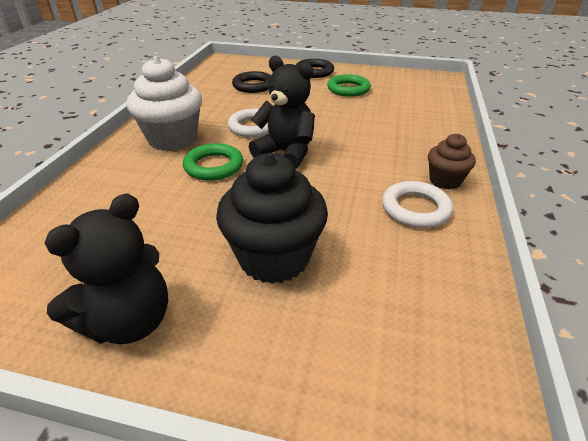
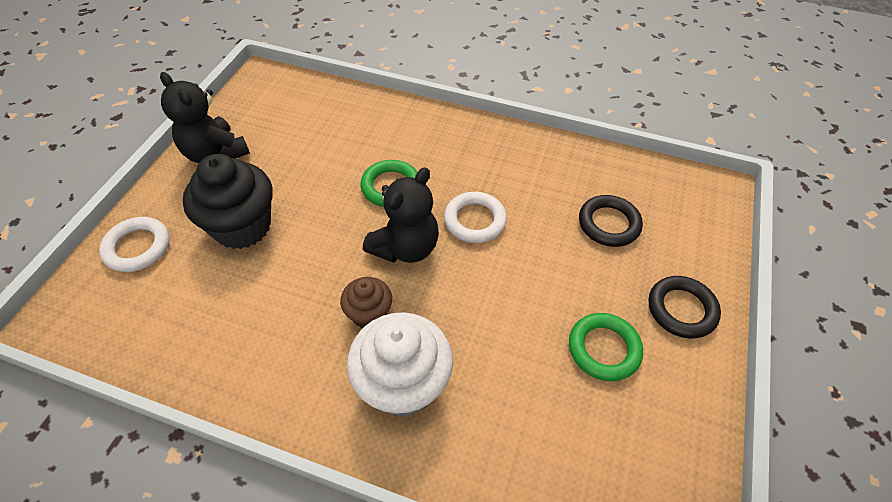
camera: 95 degrees right, 15 degrees up
(173, 139) = (452, 153): white cupcake -> white cupcake (403, 384)
(415, 209) = (269, 350): white ring -> white ring (137, 247)
(445, 180) = (311, 401): brown cupcake -> brown cupcake (369, 314)

